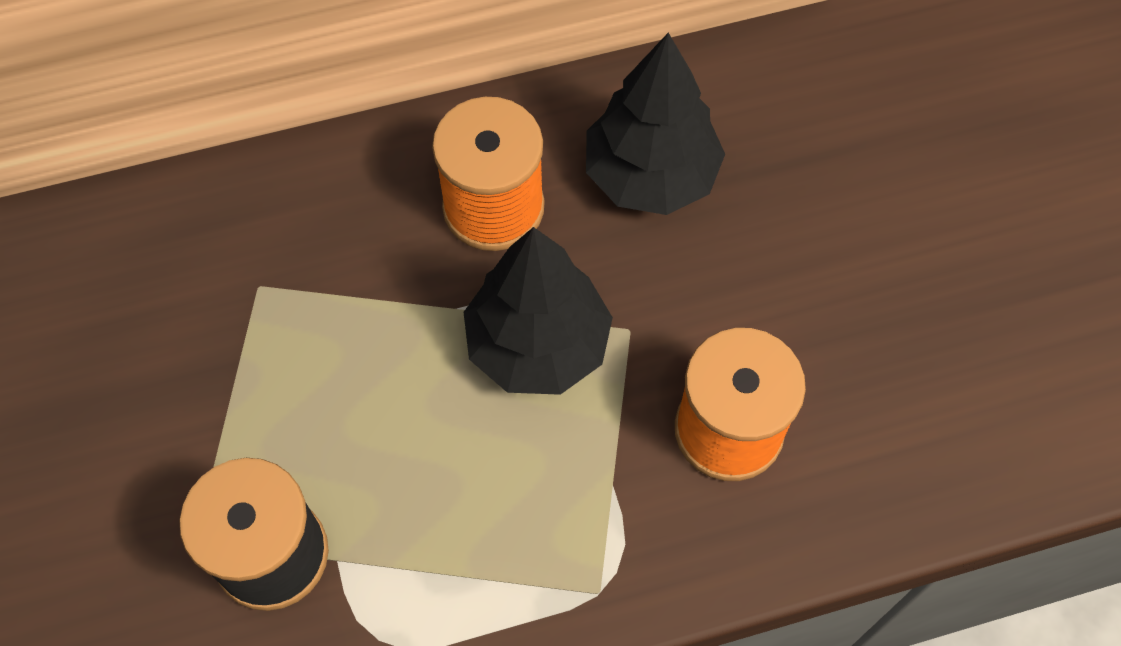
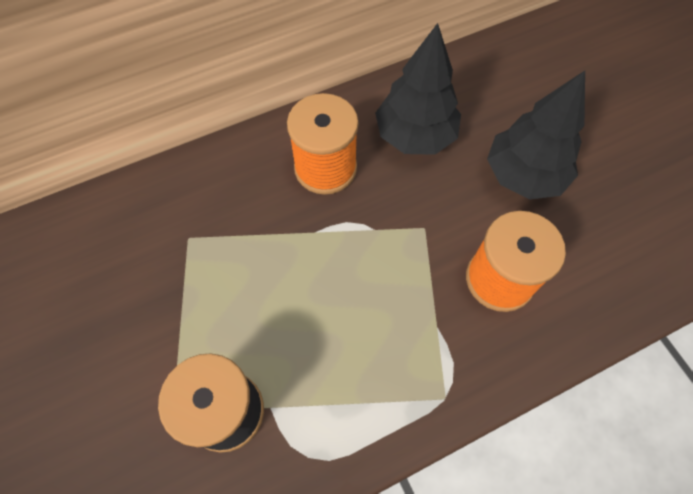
camera: 10 degrees left, 0 degrees up
(538, 345) = (370, 246): black tree -> black tree (524, 175)

